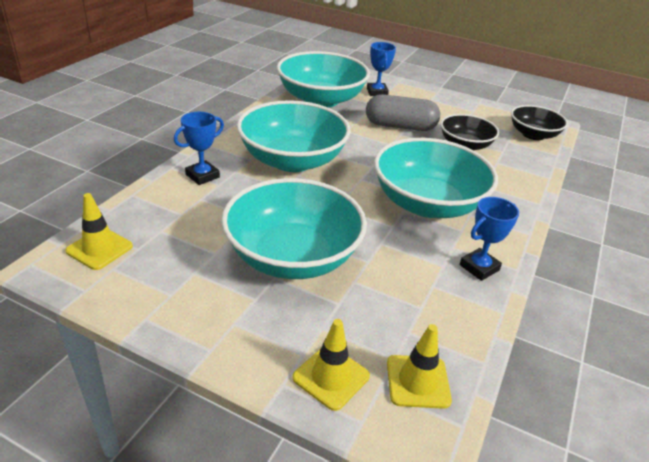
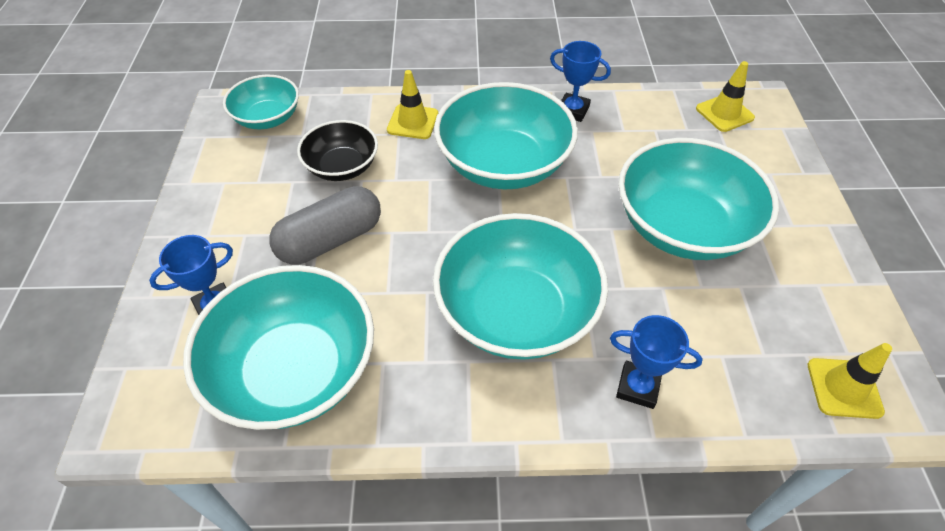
camera: 115 degrees left, 15 degrees up
(331, 377) = (770, 152): yellow traffic cone -> yellow traffic cone (413, 122)
(400, 126) = (330, 240): grey capsule -> grey capsule turned 75 degrees clockwise
(533, 135) = (267, 118): black bowl -> turquoise bowl

